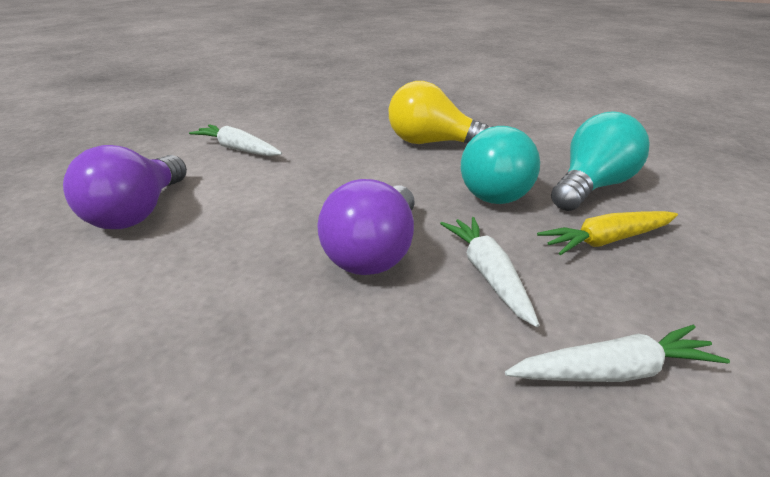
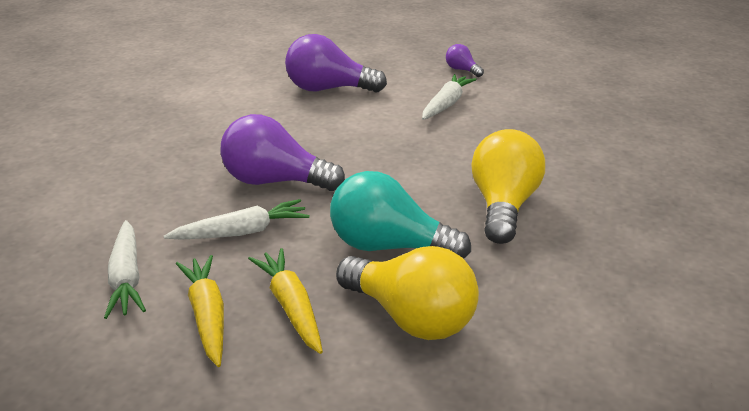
camera: 85 degrees right, 0 degrees up
(163, 136) = (462, 70): none -> purple light bulb
(592, 187) = (411, 317): turquoise light bulb -> yellow light bulb
(648, 292) = (207, 315): none -> yellow carrot

